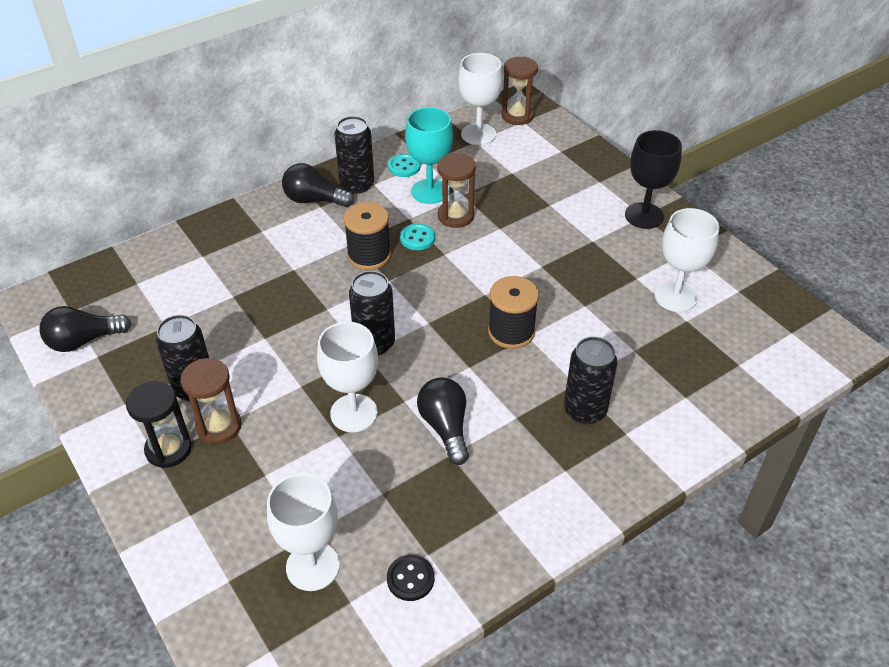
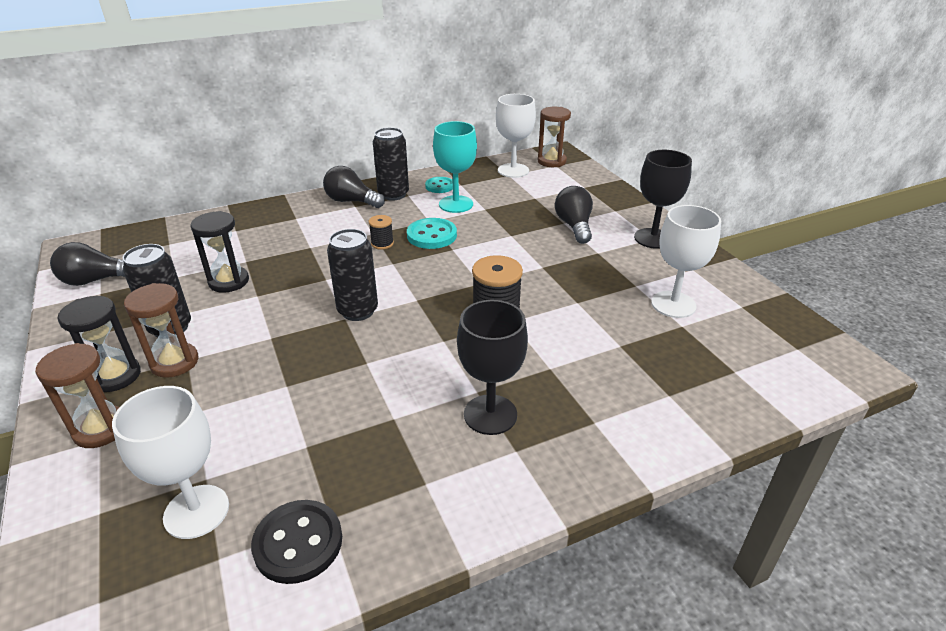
camera: 10 degrees right, 10 degrees down
(227, 324) = (229, 281): none -> black hourglass
(354, 413) = (311, 367): white goblet -> none
(369, 255) = (382, 243): black spool -> black spool, size x0.55
(410, 579) = (298, 543): black button -> black button, size x1.52
(417, 238) = (432, 235): turquoise button -> turquoise button, size x1.52
(445, 427) = (399, 391): black light bulb -> black light bulb (574, 226)
(455, 216) = (473, 223): brown hourglass -> brown hourglass (101, 429)
(534, 439) = (490, 414): none -> black goblet
(584, 410) = (553, 394): black can -> none

